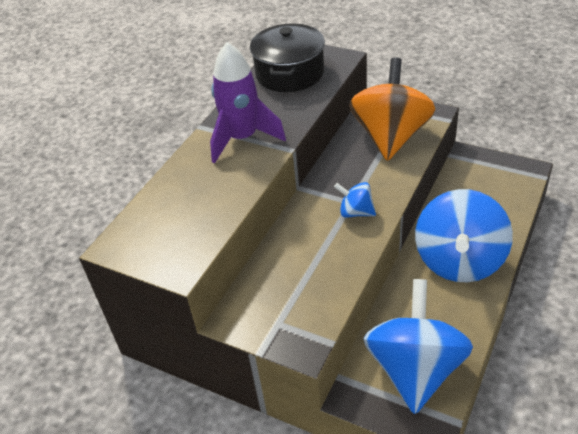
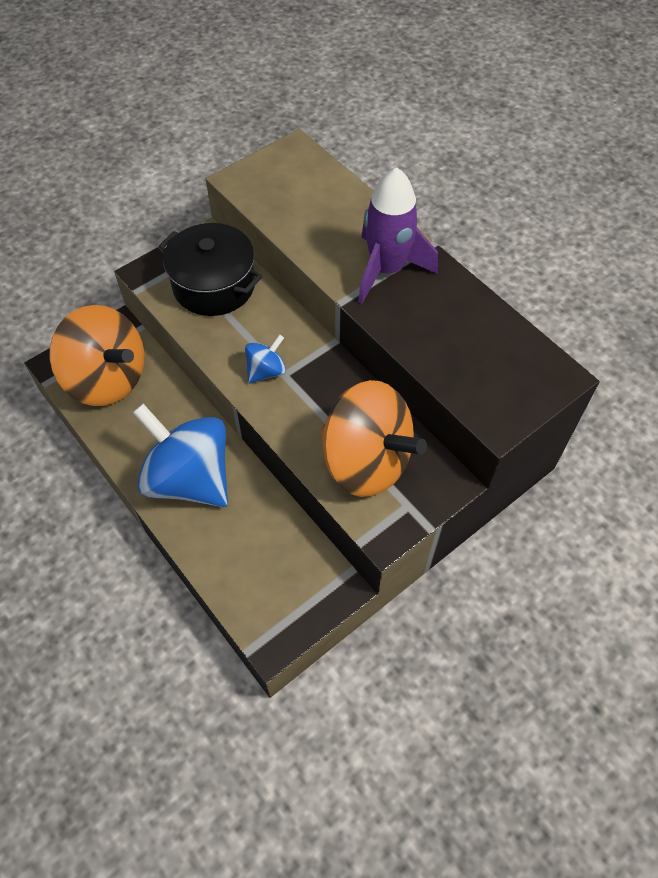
camera: 110 degrees right, 15 degrees up
(289, 73) = (492, 354): black pot -> black pot (214, 285)
(415, 369) = (107, 379): blue spinning top -> orange spinning top

